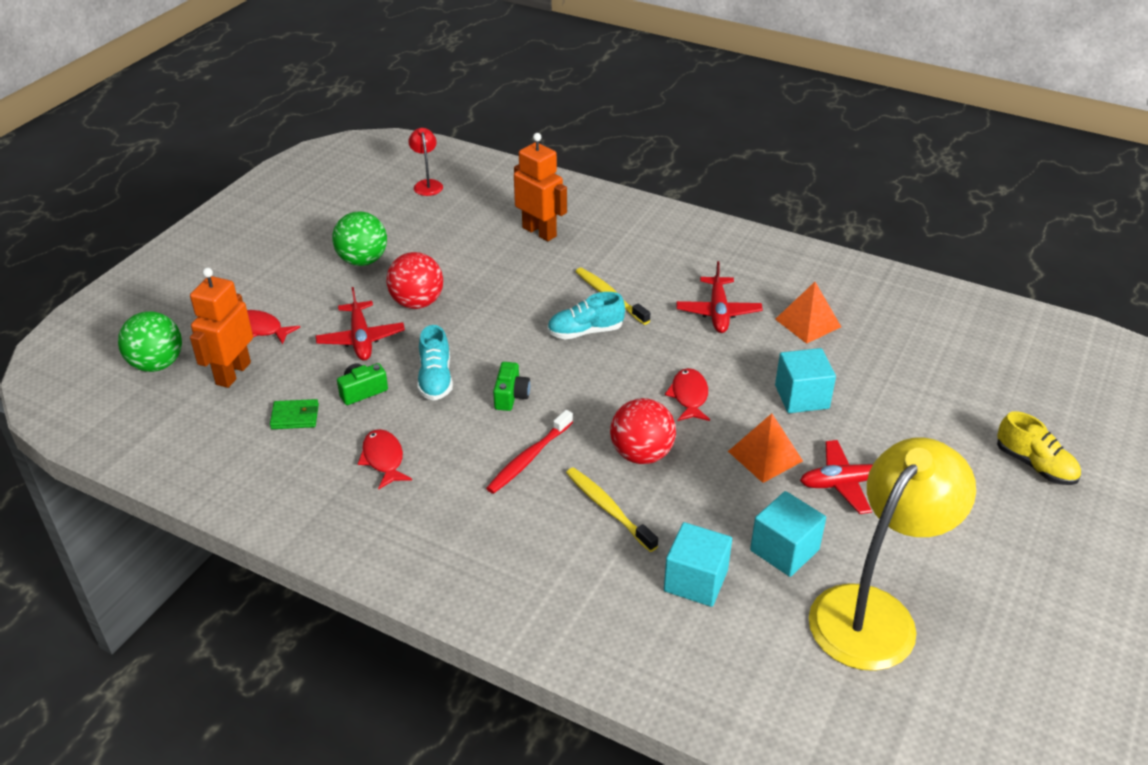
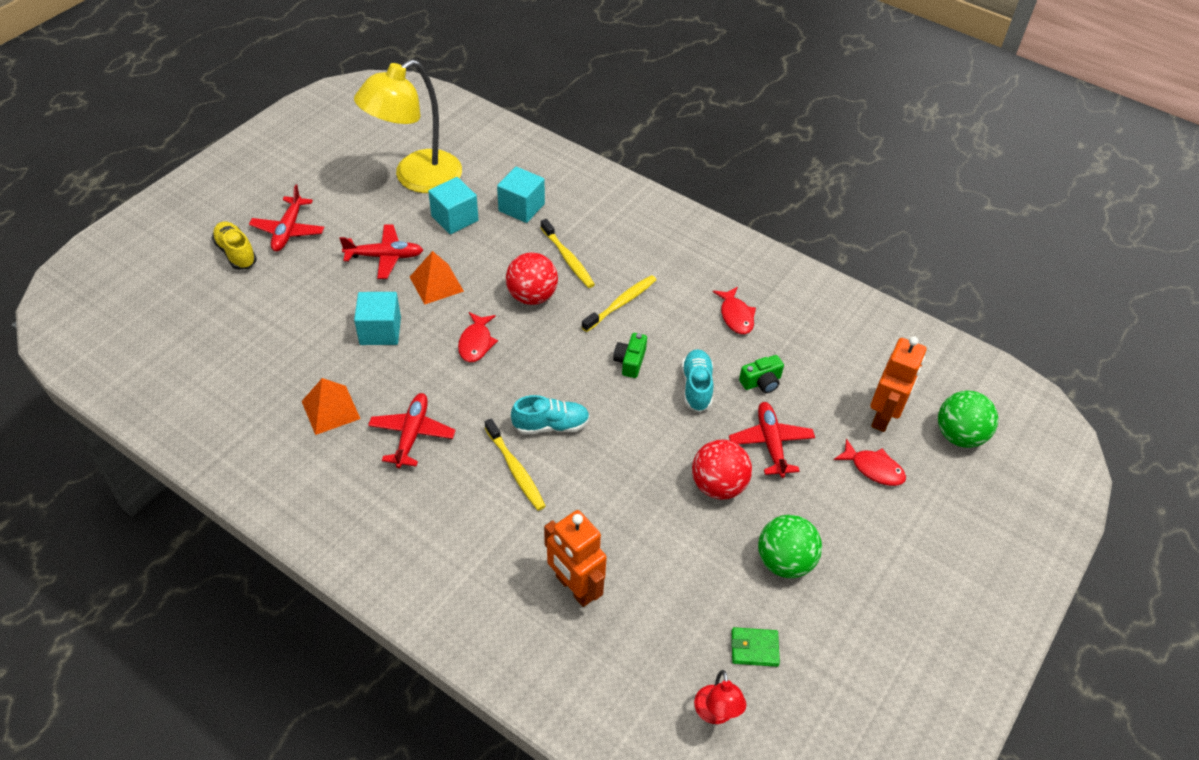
camera: 175 degrees left, 10 degrees up
(295, 417) = (815, 363): green wallet -> green wallet (754, 648)
(529, 458) = (621, 303): red toothbrush -> yellow toothbrush
(996, 503) = (288, 230): none -> red plane

